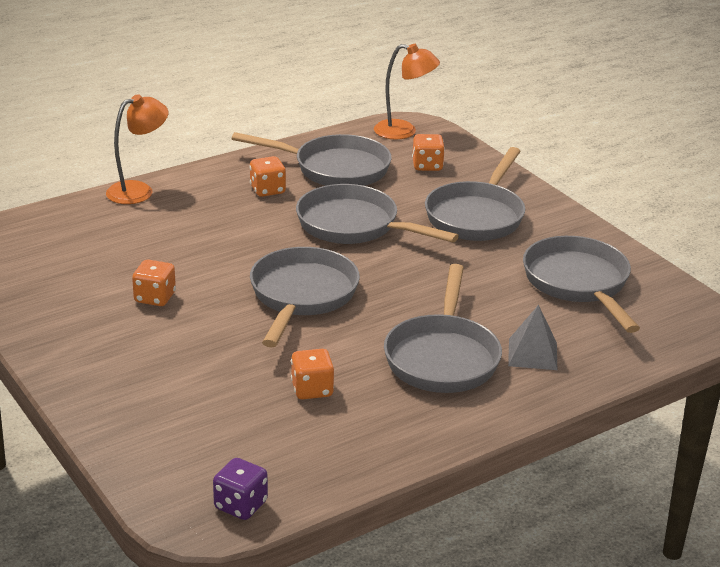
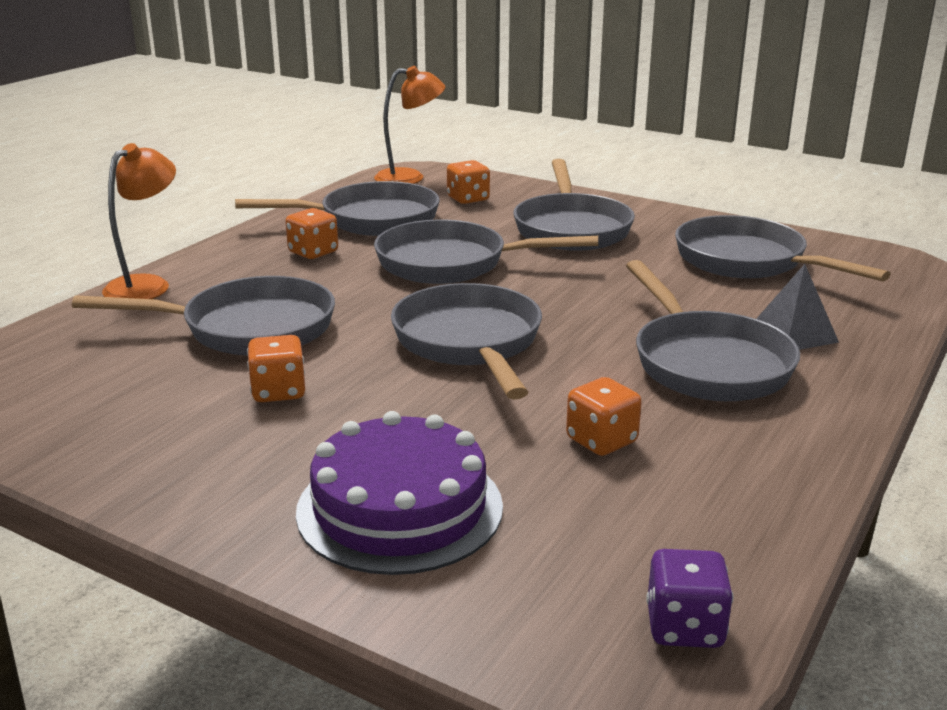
camera: 25 degrees left, 5 degrees down
(158, 393) = (400, 508): none -> purple cake
(174, 244) = (247, 328): none -> grey pan

